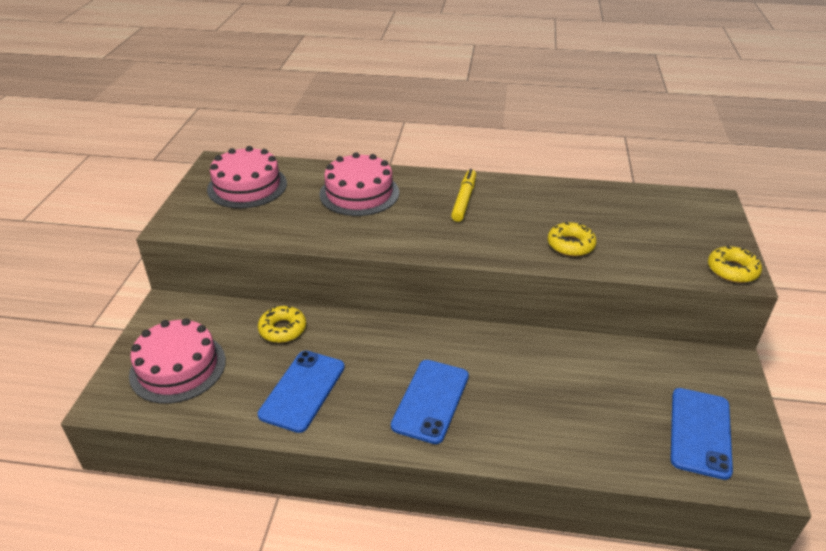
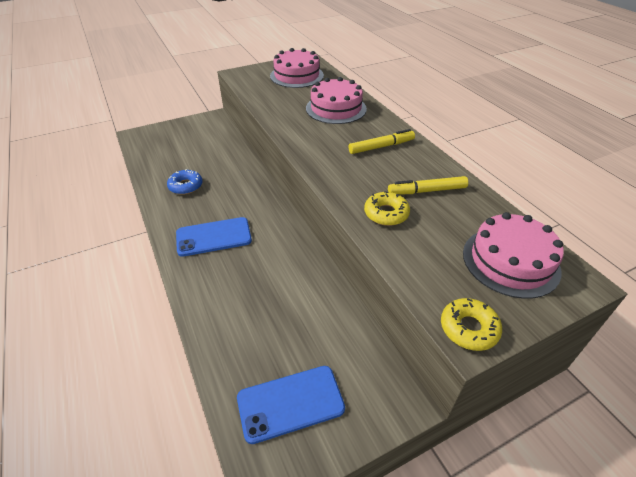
camera: 55 degrees right, 5 degrees up
(178, 367) = (173, 141): pink cake -> pink cake (510, 261)
(282, 329) = (228, 157): yellow donut -> none
(303, 390) = (185, 186): blue phone -> blue donut
(557, 209) = (427, 191): none -> yellow marker

